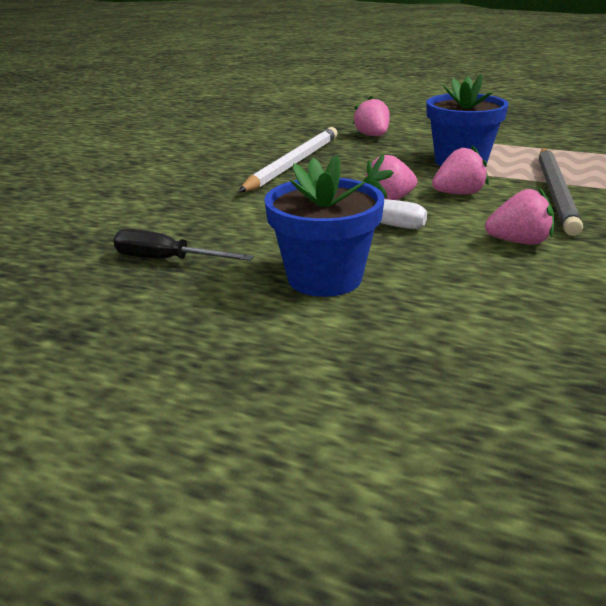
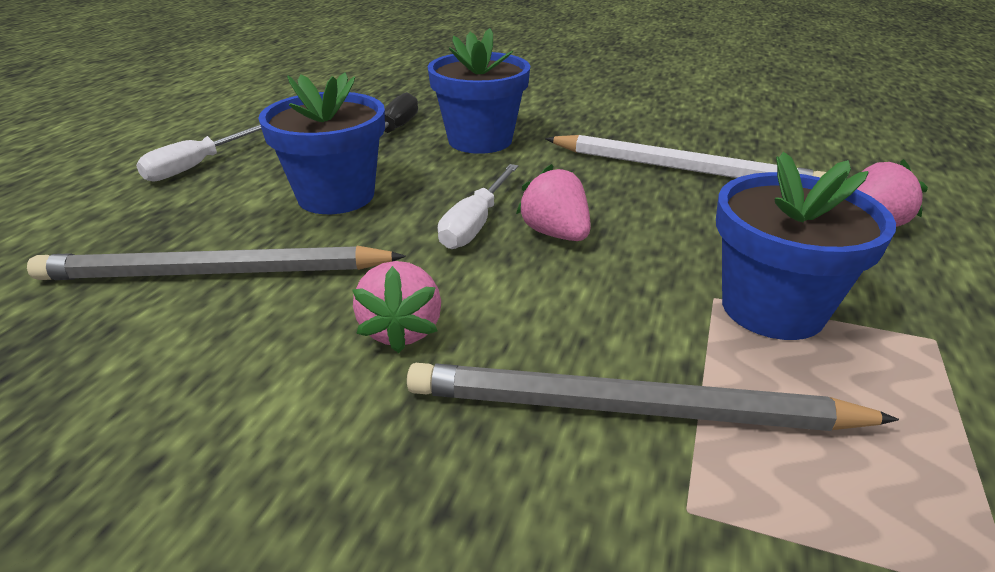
camera: 85 degrees right, 5 degrees up
(213, 222) = (480, 140): none -> blue flower pot
(227, 374) = (197, 166): none -> white screwdriver
(458, 194) = (595, 292): pink strawberry -> none
(473, 317) = (215, 273): none -> grey pencil

